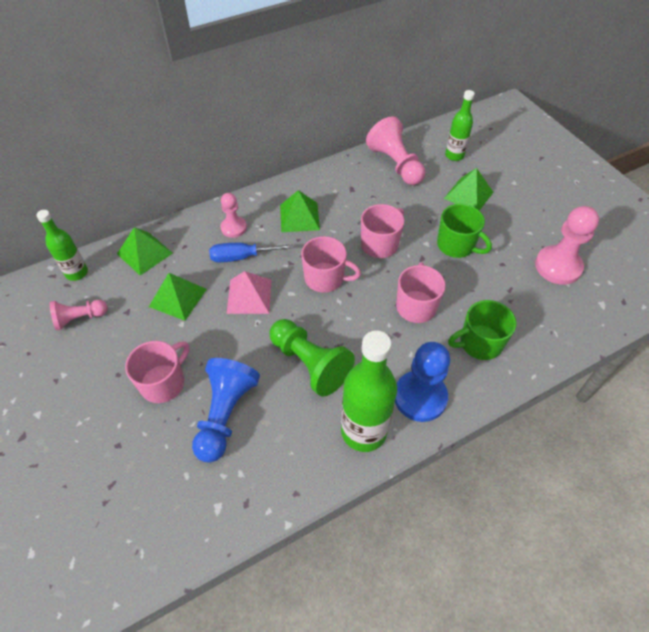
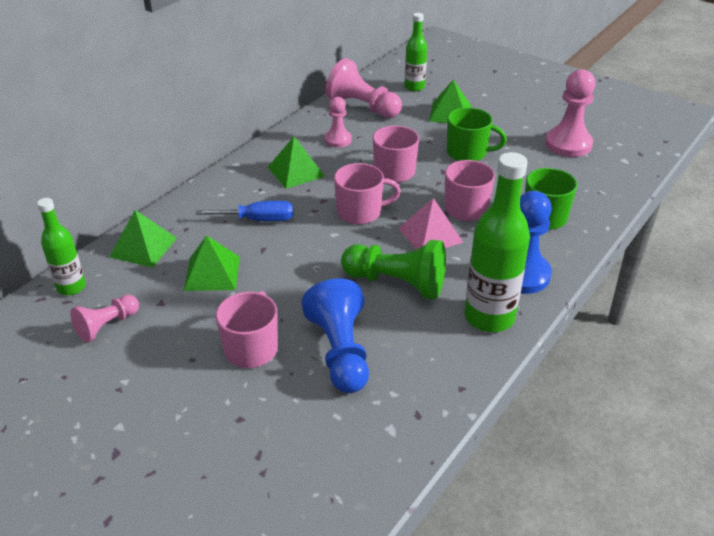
camera: 25 degrees left, 15 degrees down
(234, 228) = (231, 198): pink pawn -> pink pawn (338, 140)
(241, 257) = (258, 220): blue screwdriver -> blue screwdriver turned 150 degrees counterclockwise
(249, 296) = (291, 249): pink pyramid -> pink pyramid (430, 235)

